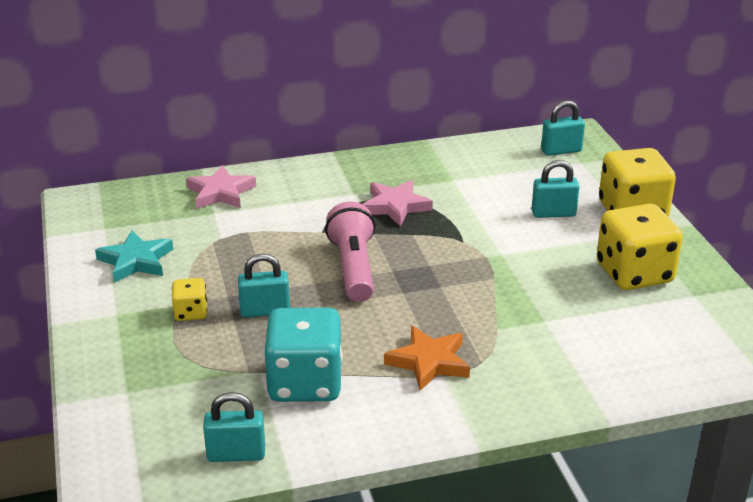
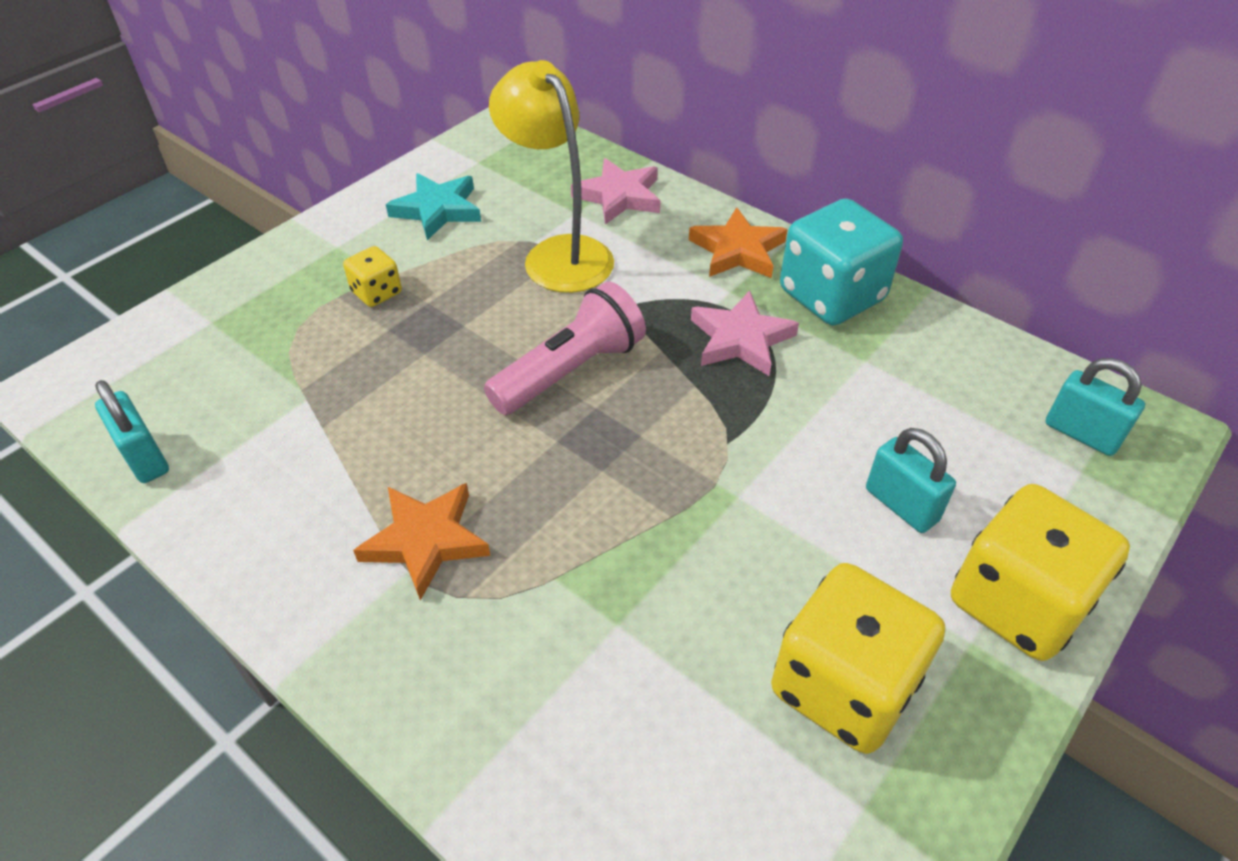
camera: 55 degrees right, 15 degrees up
(245, 233) = (558, 254): none -> yellow lamp
(265, 311) = (422, 344): turquoise padlock -> none
(305, 383) = (307, 447): turquoise dice -> turquoise dice (831, 296)
(324, 177) = (737, 250): none -> orange star

